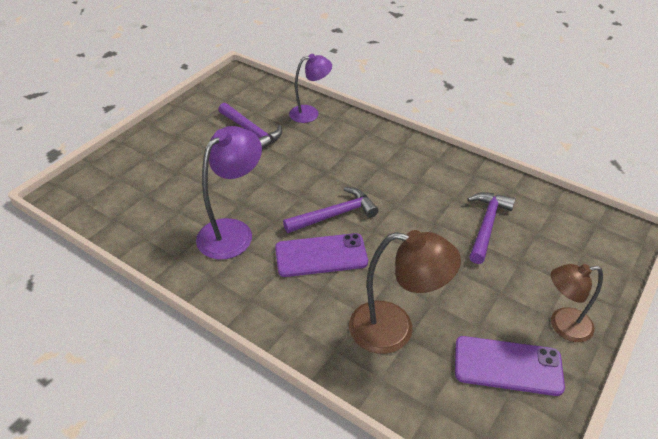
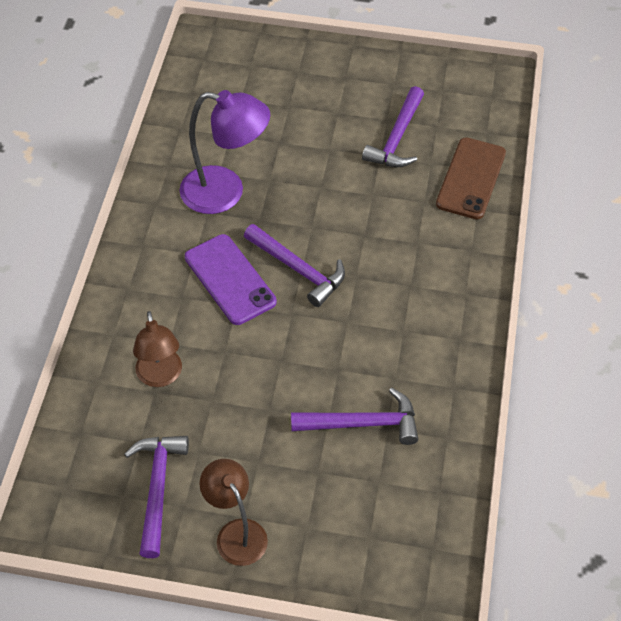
camera: 65 degrees right, 10 degrees up
(310, 113) = (471, 178): purple lamp -> brown phone
(395, 329) = (160, 376): brown lamp -> brown lamp, size x0.66
(507, 366) = (157, 489): purple phone -> purple hammer

